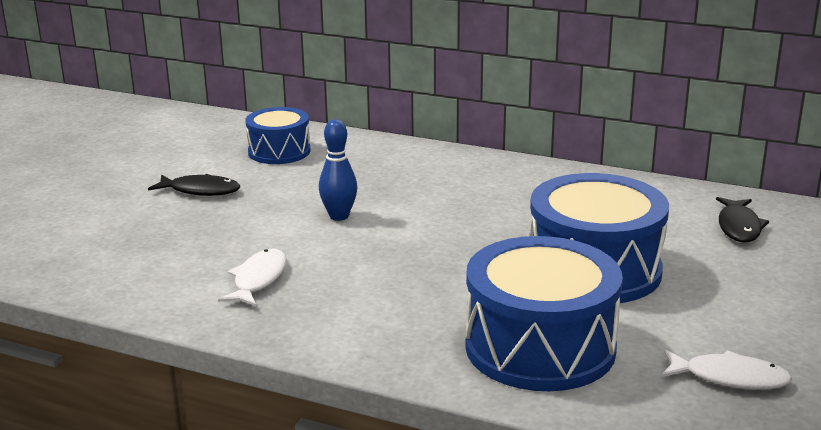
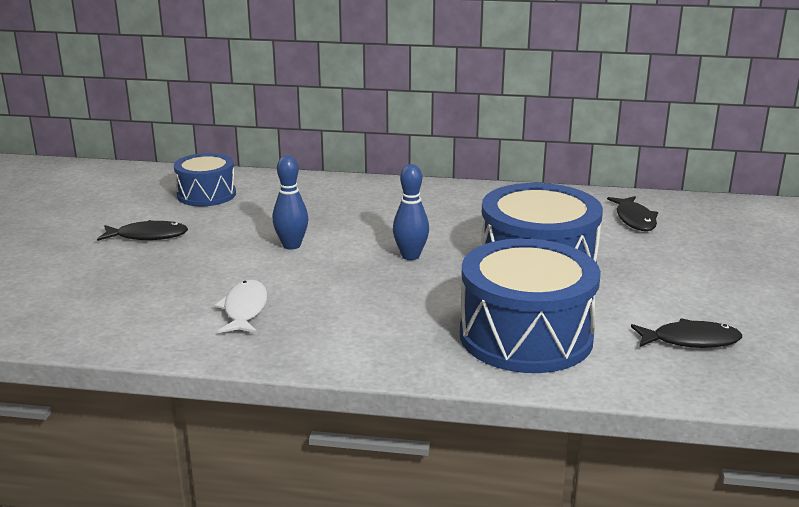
camera: 15 degrees left, 0 degrees up
(459, 241) = (410, 256): none -> blue bowling pin
(729, 378) = (690, 340): white fish -> black fish

